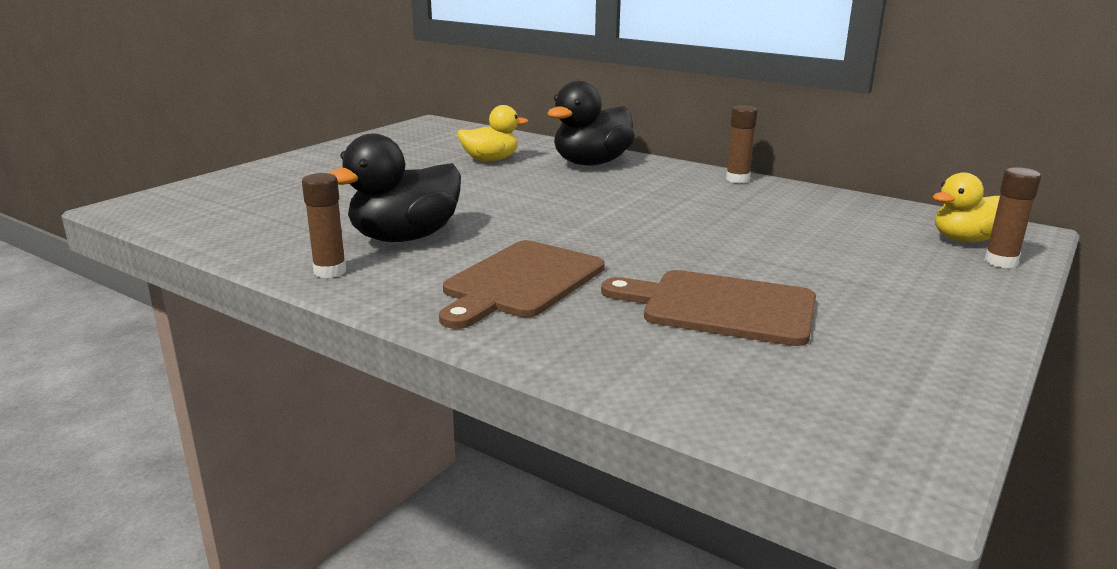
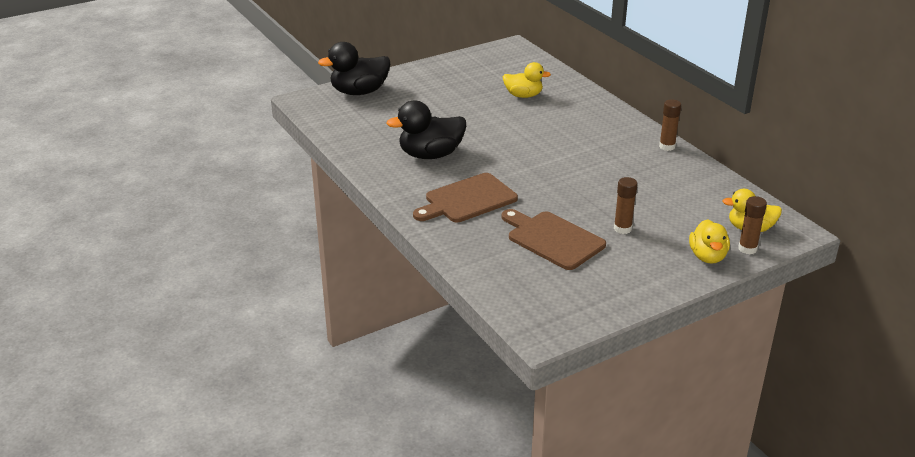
camera: 25 degrees right, 10 degrees up
(330, 271) = (381, 171): brown glue stick -> brown glue stick (622, 229)
(591, 163) = (585, 111): black duck -> black duck (359, 92)
(969, 282) = (707, 257): none -> yellow duck

